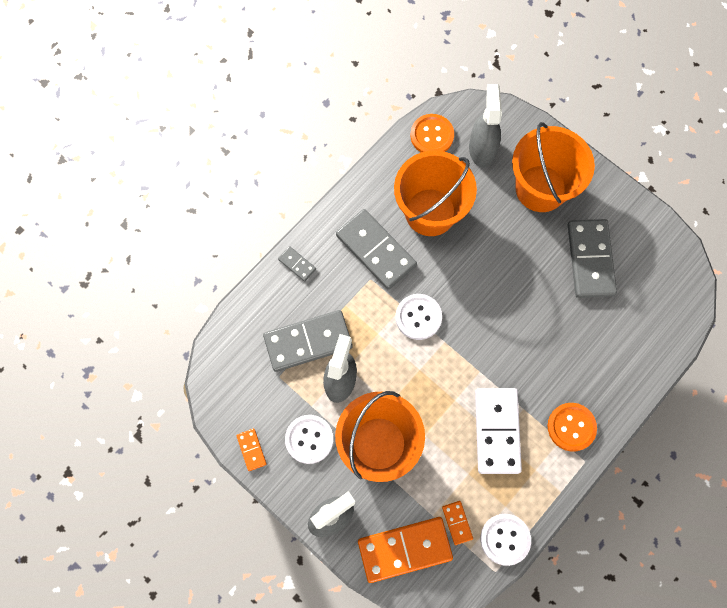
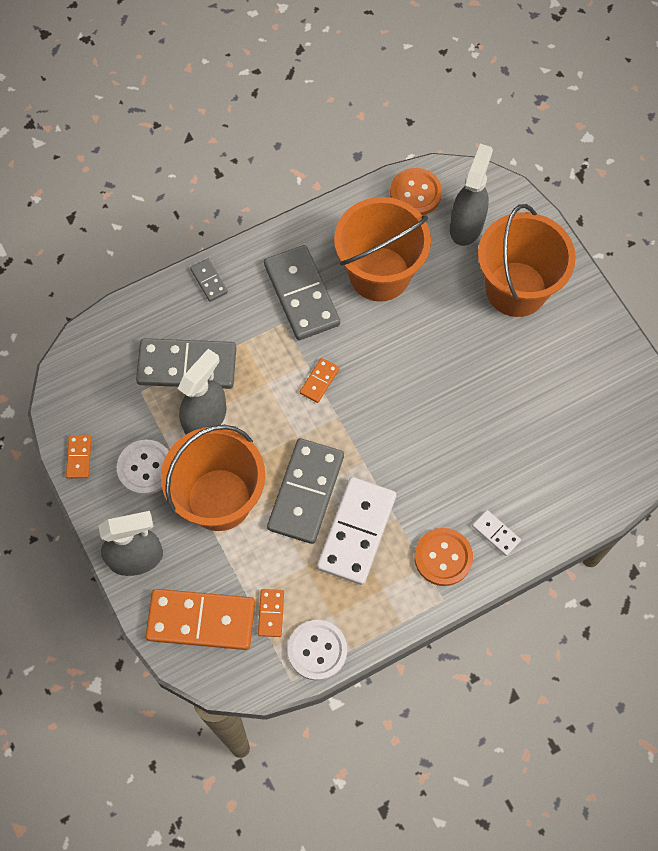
camera: 20 degrees right, 5 degrees down
(418, 317) = (319, 381): white button -> orange domino
(590, 259) = (541, 384): grey domino -> grey domino (305, 492)
(603, 393) = (496, 533): none -> white domino

